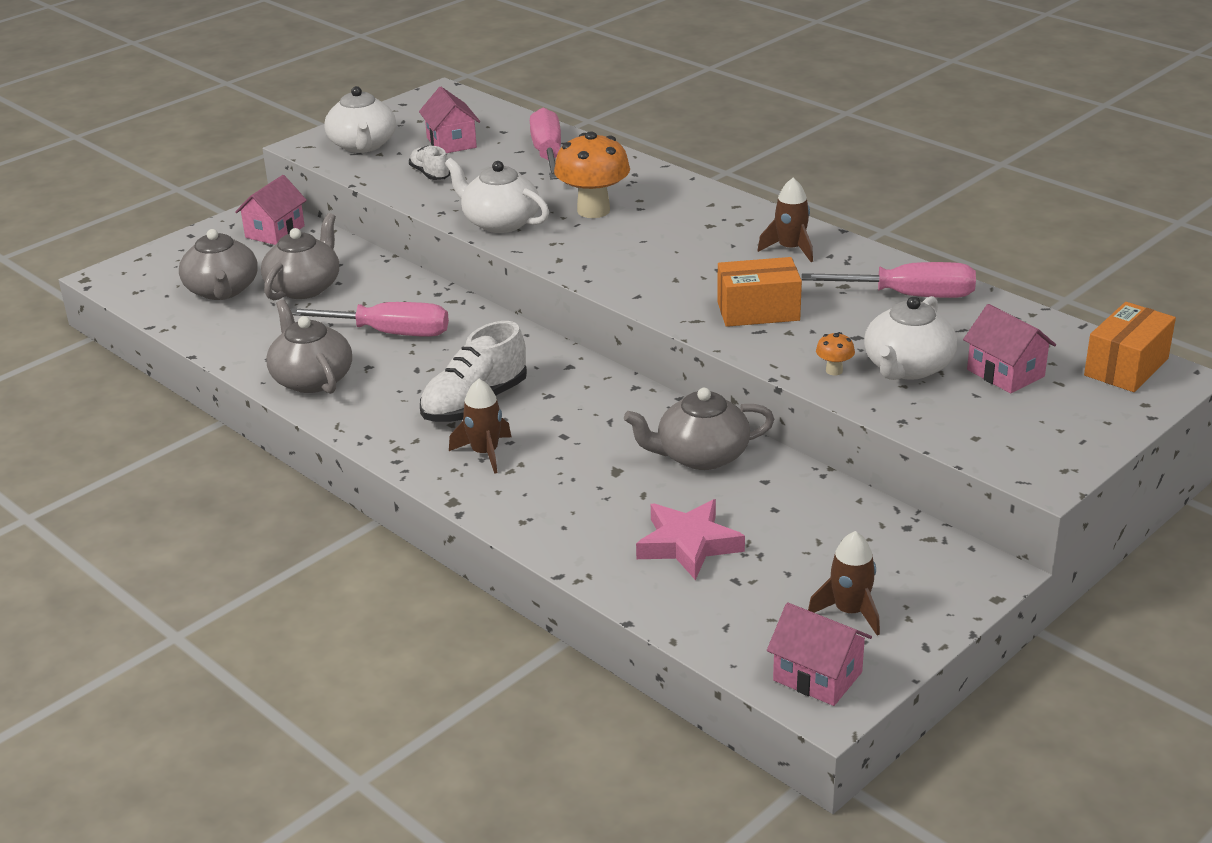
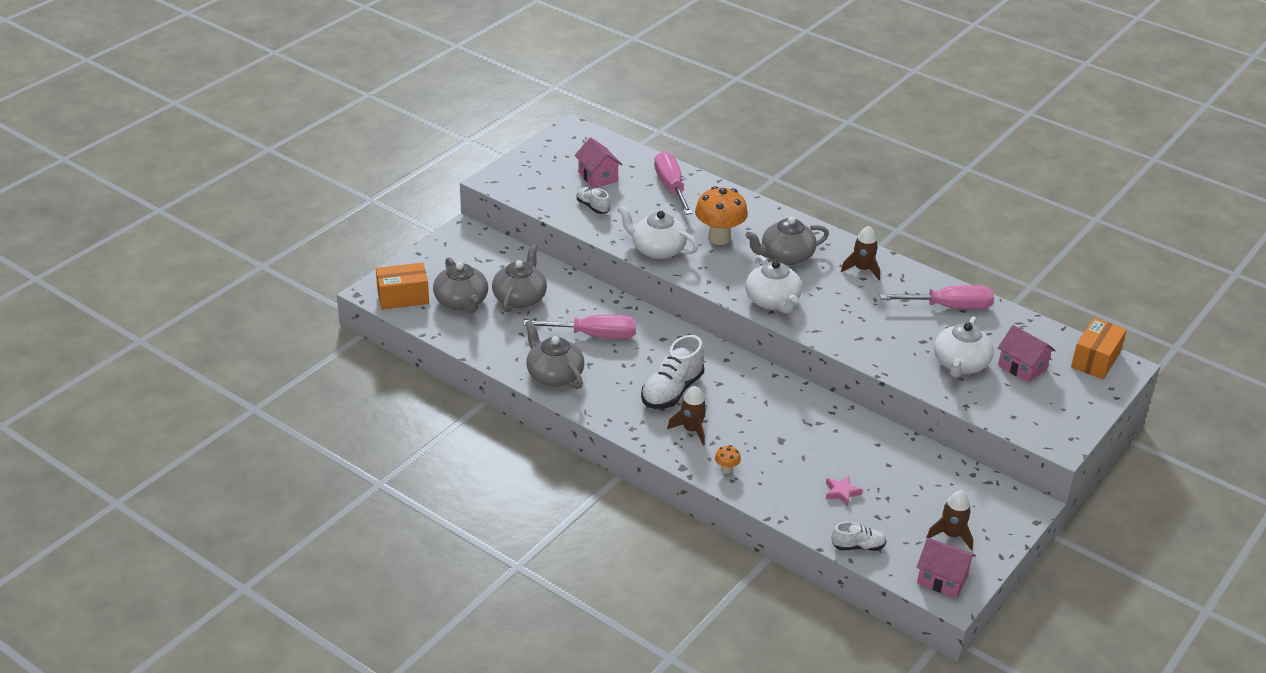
camera: 10 degrees left, 5 degrees up
(275, 232) = (479, 249): pink house -> none
(362, 145) = (534, 180): white teapot -> white teapot (772, 301)
(688, 544) = (841, 492): pink star -> pink star, size x0.56
(691, 621) = (858, 546): none -> white shoe
(700, 456) = (832, 427): grey teapot -> grey teapot (785, 256)
(758, 311) = (854, 322): orange box -> orange box (403, 297)
(834, 371) = (915, 368): orange mushroom -> orange mushroom (726, 469)

